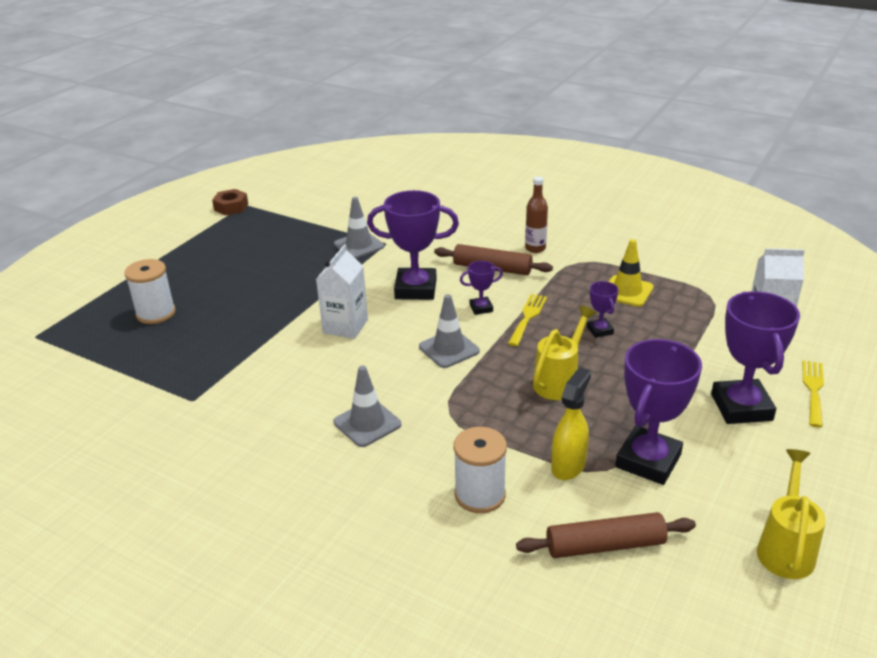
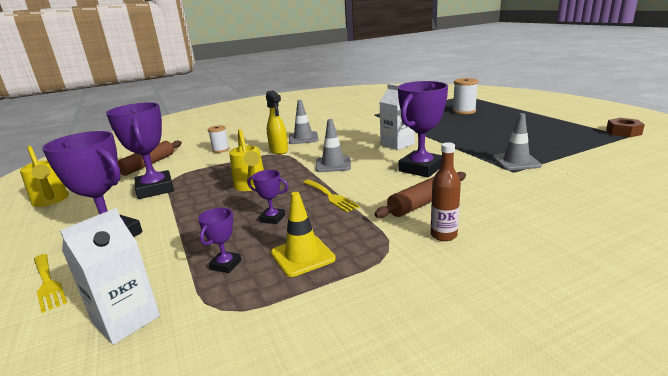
camera: 125 degrees right, 10 degrees down
(480, 495) = (220, 150): white spool -> white spool, size x0.65
(481, 308) = (366, 183): purple trophy -> purple trophy (225, 265)
(568, 465) = (195, 170): yellow spray bottle -> yellow spray bottle (279, 150)

